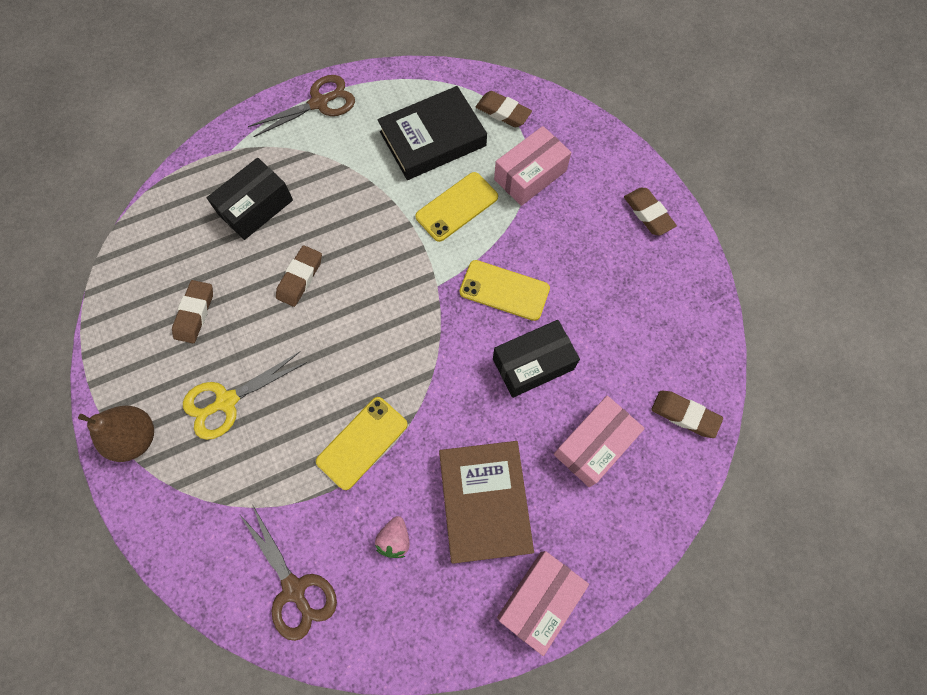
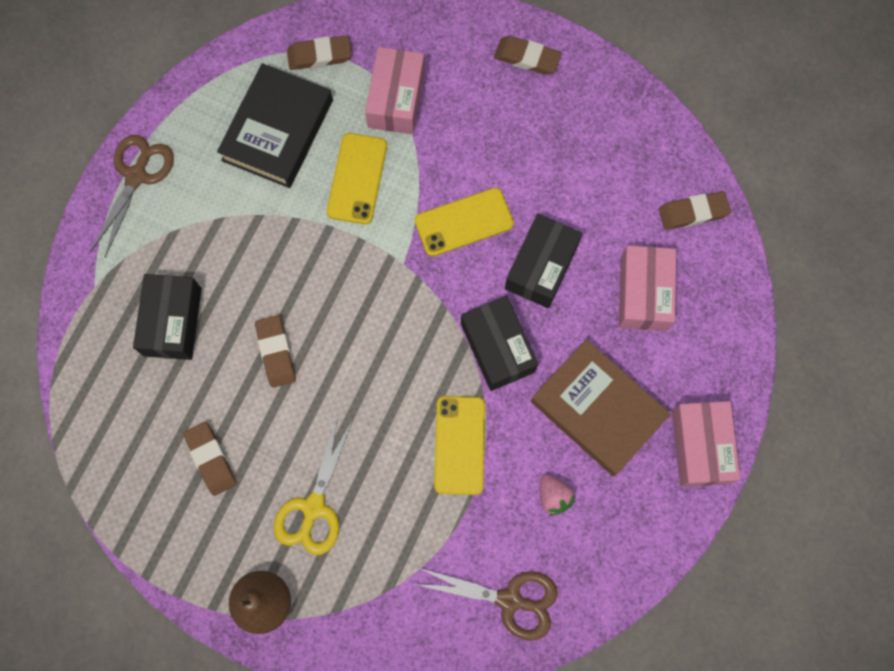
camera: 40 degrees left, 5 degrees up
(450, 396) = (497, 348): none -> black box

